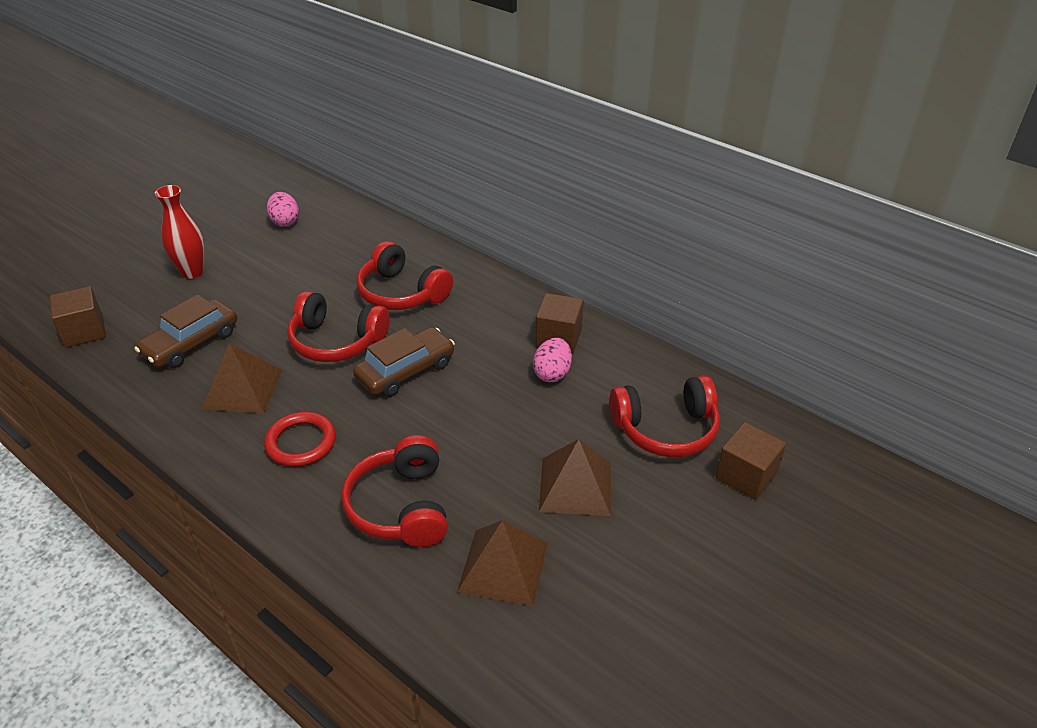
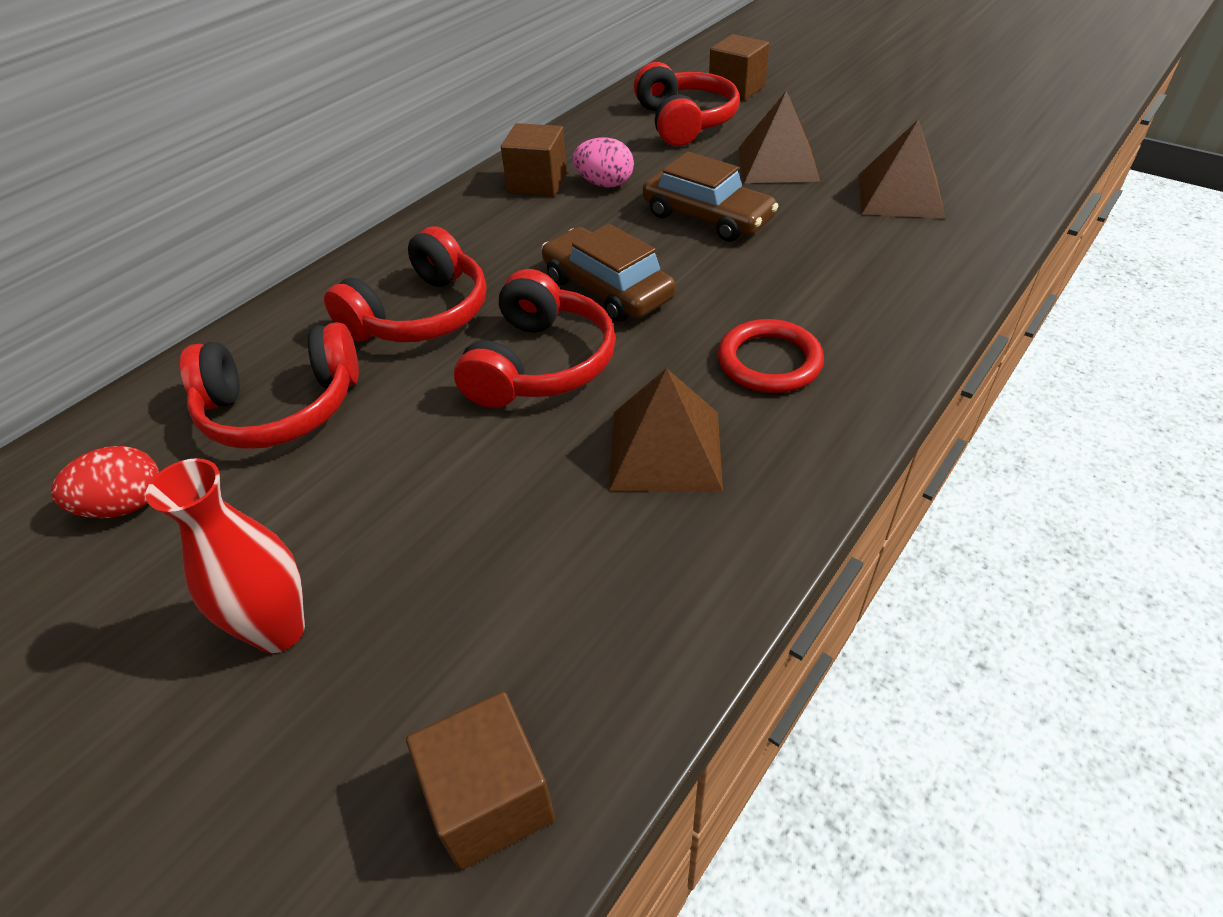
camera: 90 degrees left, 5 degrees up
(191, 343) = (541, 558): brown car -> brown car (707, 217)
(285, 222) = (125, 505): pink egg -> red egg
(401, 506) = (849, 264): red headphones -> red headphones (281, 408)

